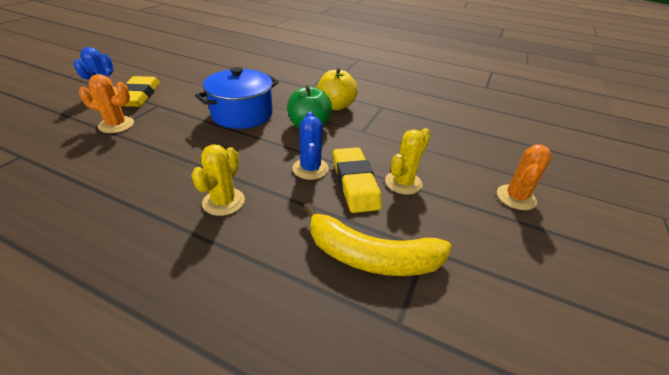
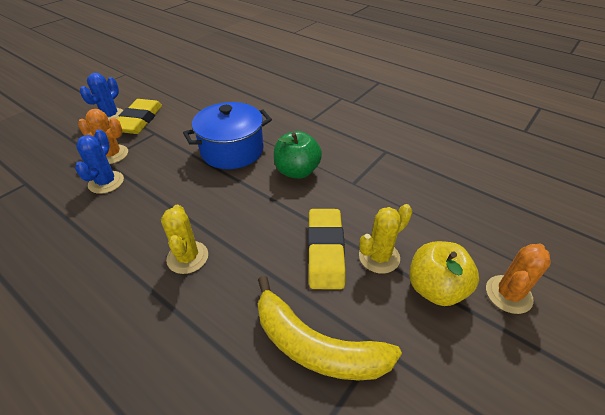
camera: 15 degrees right, 5 degrees up
(223, 202) = (187, 257): yellow cactus -> yellow cactus turned 45 degrees counterclockwise
(310, 169) = (283, 227): blue cactus -> blue cactus (106, 182)
(335, 106) = (333, 146): yellow apple -> yellow apple (435, 288)

